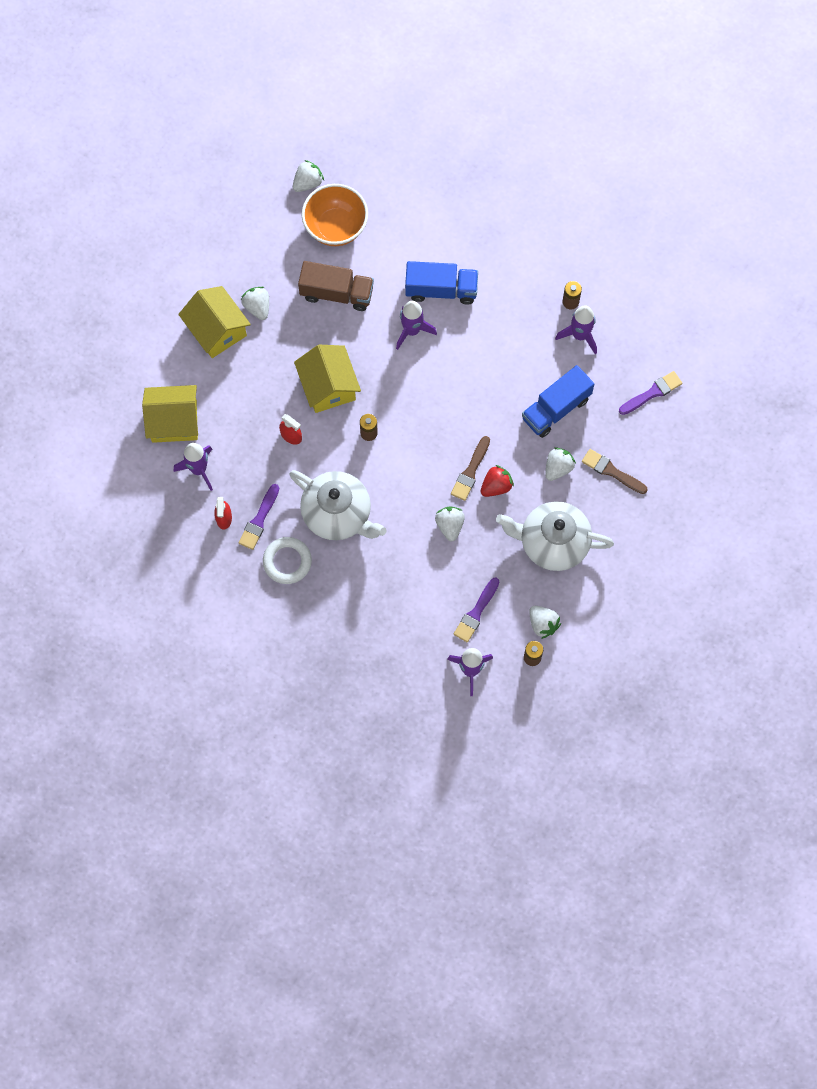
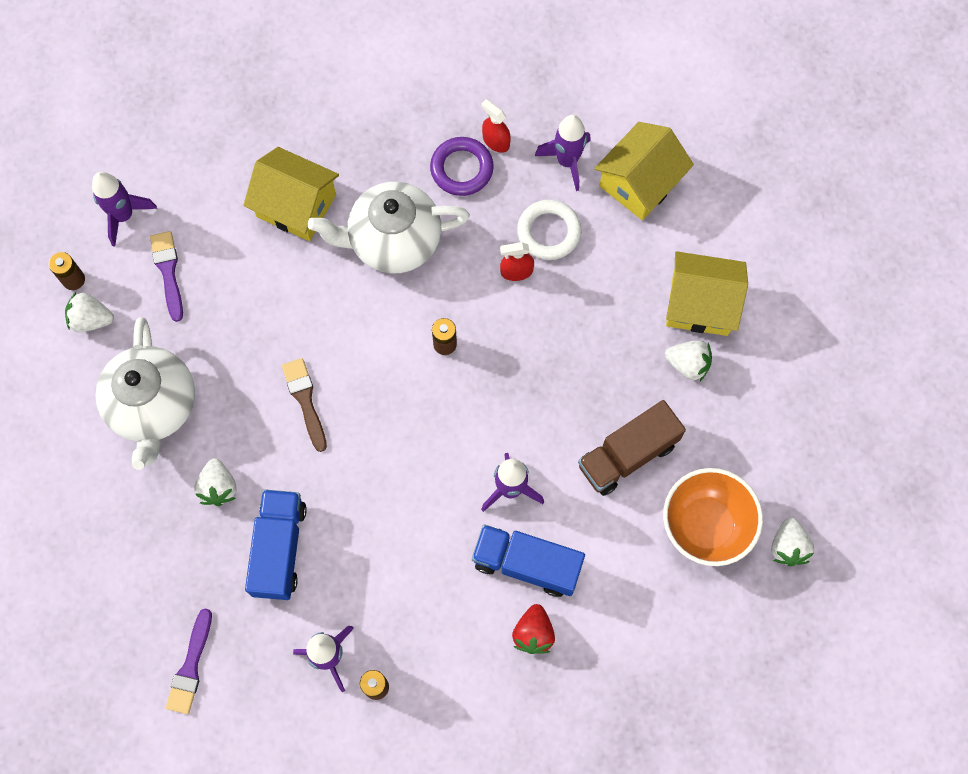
camera: 135 degrees right, 0 degrees up
(259, 520) = (461, 169): purple brush -> purple ring
(287, 561) = (395, 156): white ring -> white ring (549, 232)
(328, 386) = (532, 352): yellow house -> yellow house (296, 205)
(441, 289) = (526, 564): blue truck -> blue truck turned 60 degrees clockwise
(450, 525) = (274, 329): white strawberry -> none
(496, 486) = (265, 409): red strawberry -> red strawberry (533, 633)
(552, 543) = (153, 406): white teapot -> white teapot turned 120 degrees clockwise
(611, 471) = (158, 536): brown brush -> none

